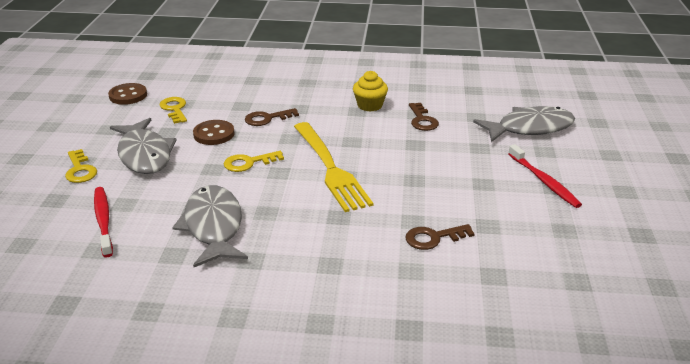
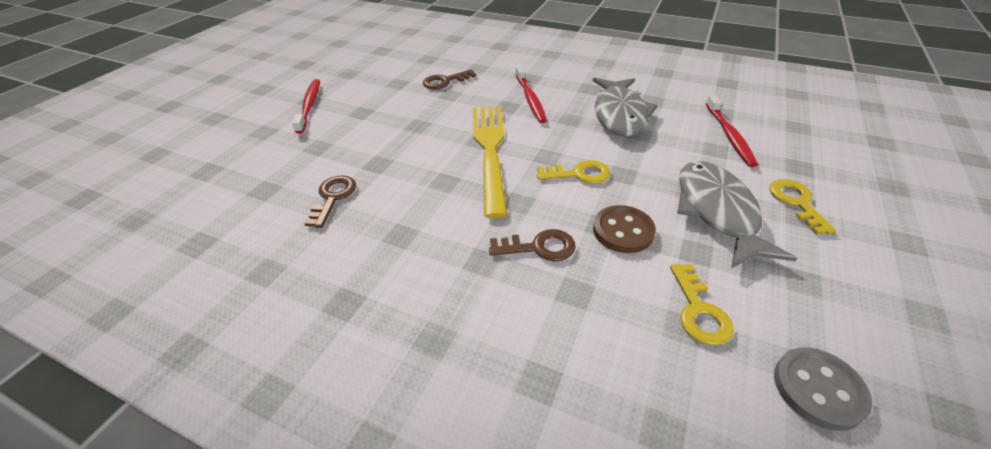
camera: 160 degrees left, 10 degrees up
(128, 95) = (818, 389): brown button -> grey button
(317, 230) = (530, 99): none -> red toothbrush
(370, 105) = (374, 242): yellow cupcake -> none
(433, 238) = (445, 81): brown key -> brown key turned 150 degrees clockwise
(530, 128) = (233, 160): grey fish -> none

